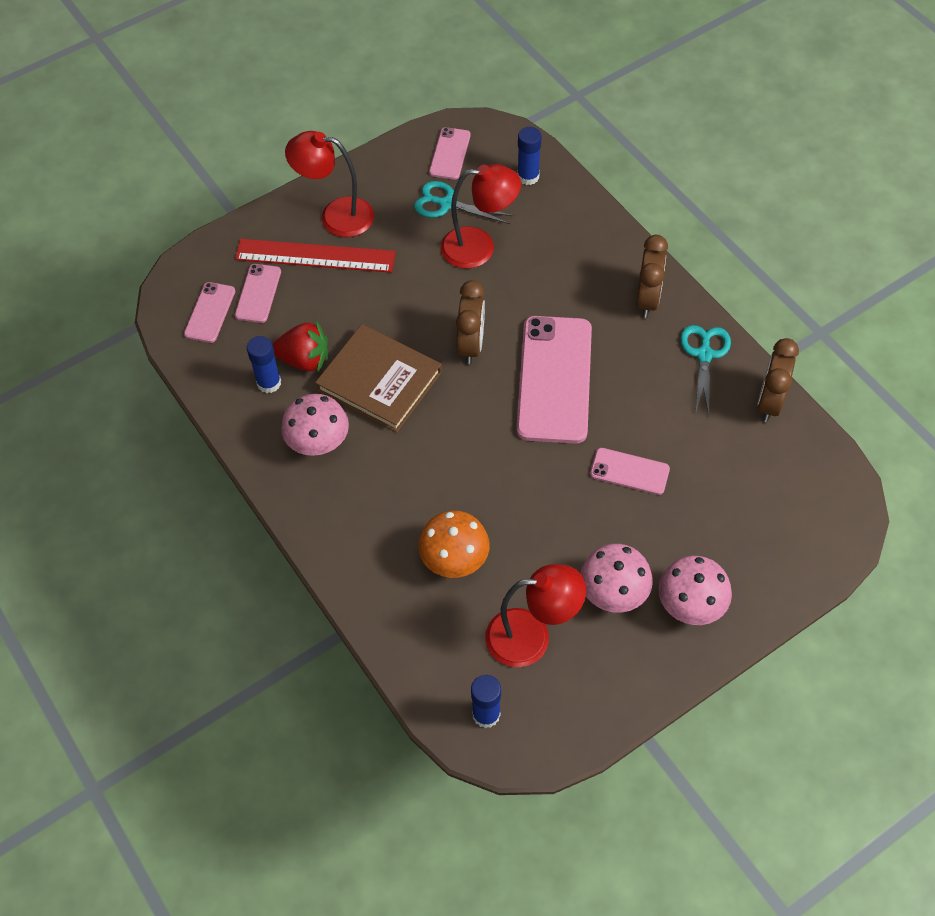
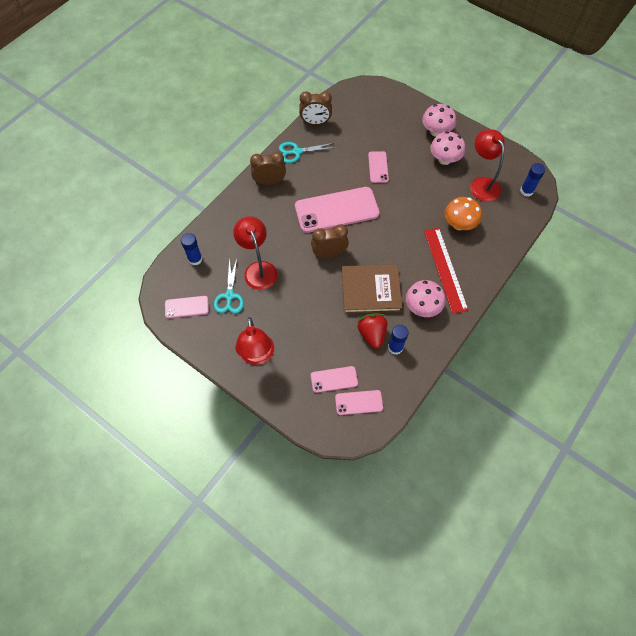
camera: 110 degrees left, 5 degrees up
(315, 256) = (293, 357): red ruler -> red ruler (445, 269)
(379, 381) = (370, 290): brown book -> brown book turned 75 degrees clockwise

